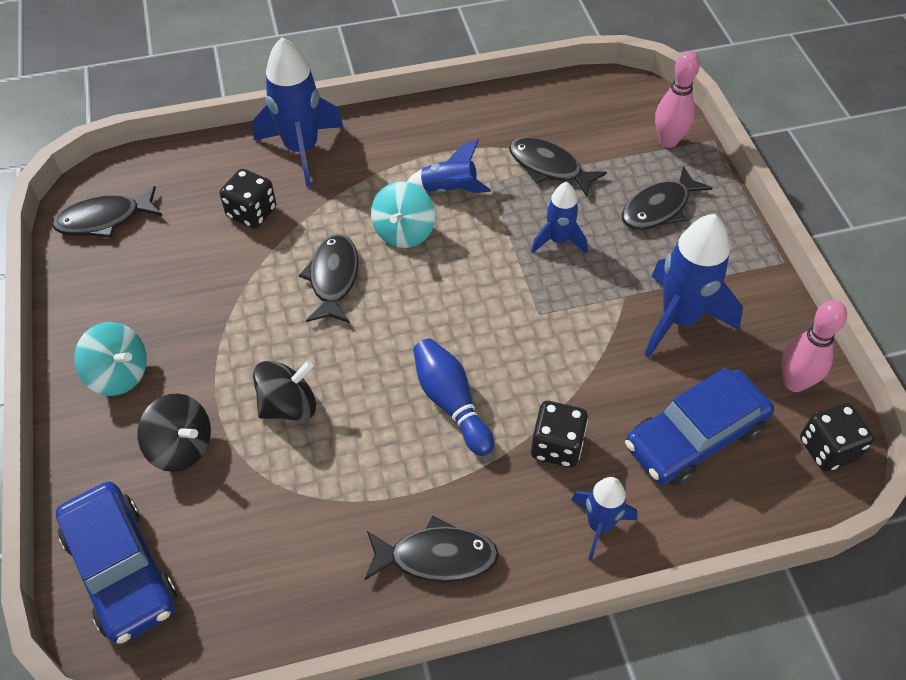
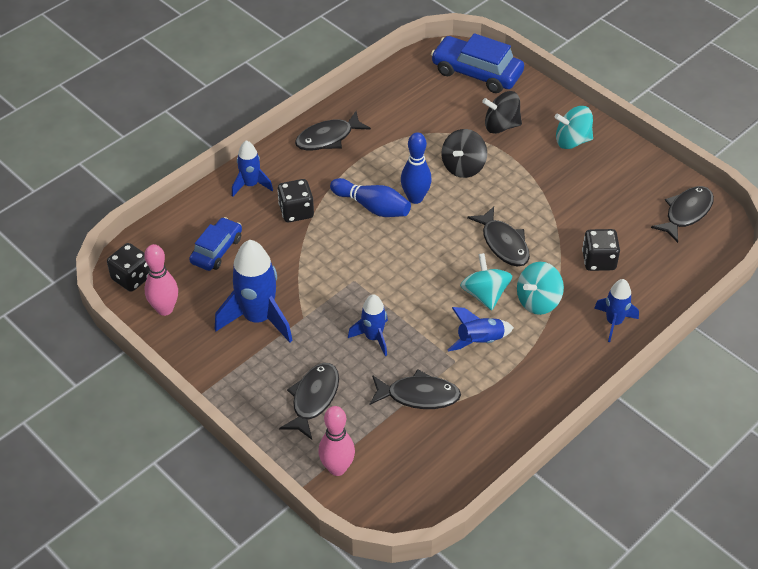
camera: 150 degrees right, 5 degrees down
(301, 149) = (614, 322): blue rocket -> blue rocket, size x0.57
(355, 201) = (538, 301): none -> turquoise spinning top
(387, 389) = (415, 198): none -> blue bowling pin
(694, 437) = (217, 250): blue car -> blue car, size x0.64

